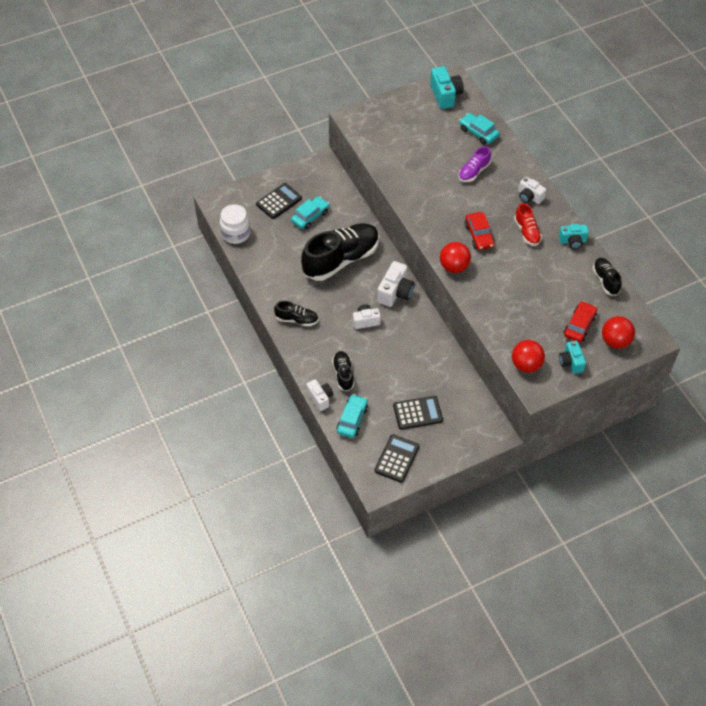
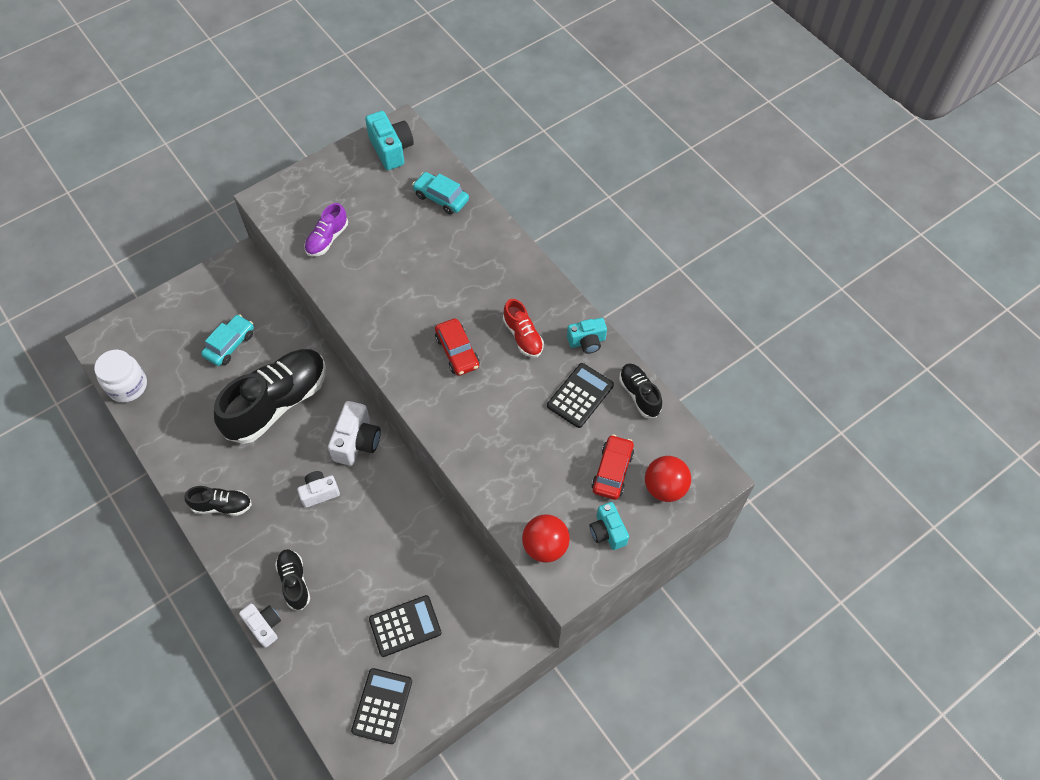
camera: 10 degrees left, 5 degrees up
(279, 201) = (185, 328): black calculator -> black calculator (580, 395)
(352, 419) = (313, 653): turquoise car -> none
(454, 266) = (427, 406): red ball -> none
(473, 172) = (440, 257): purple shoe -> purple shoe (327, 239)
(529, 197) = (520, 283): white camera -> none

